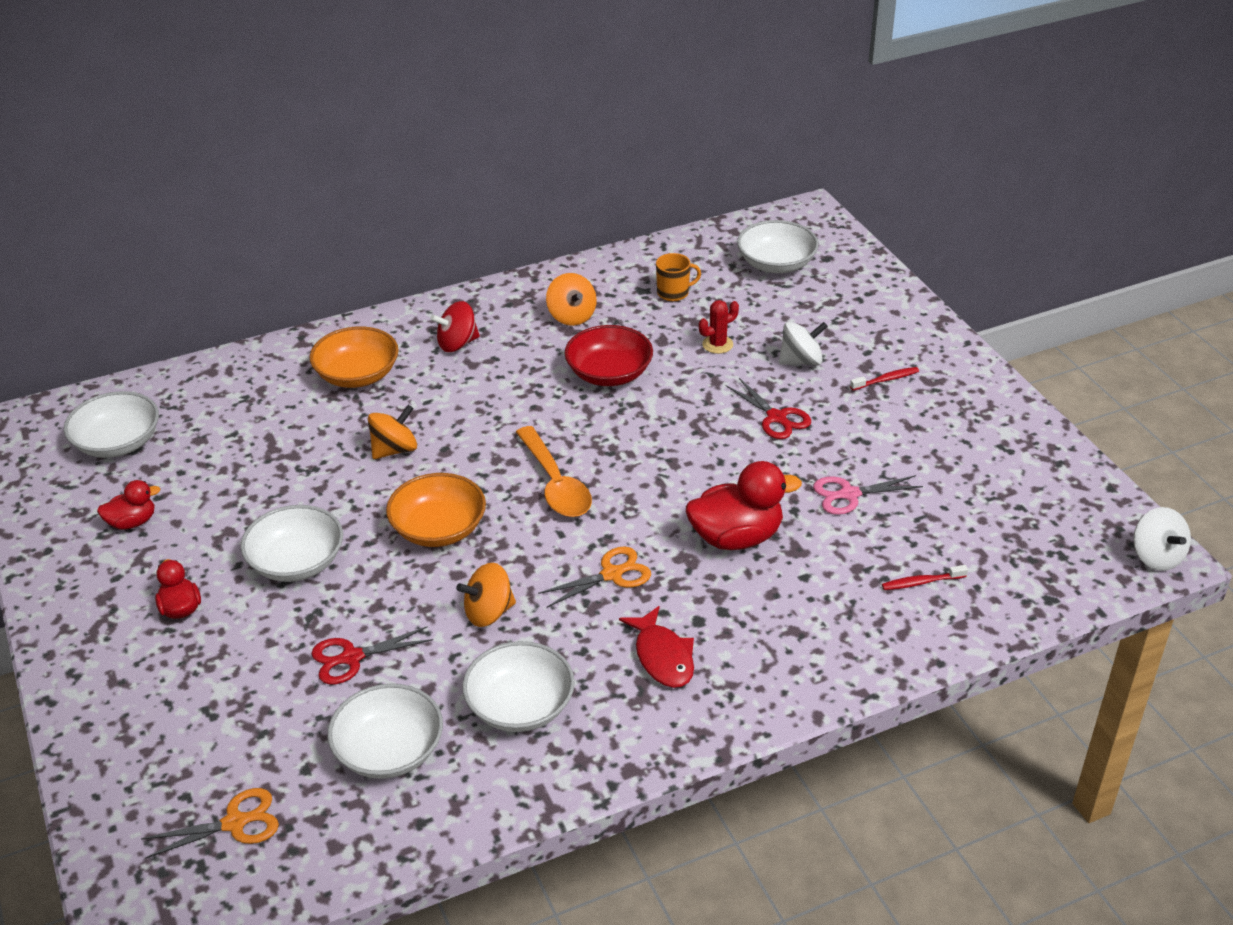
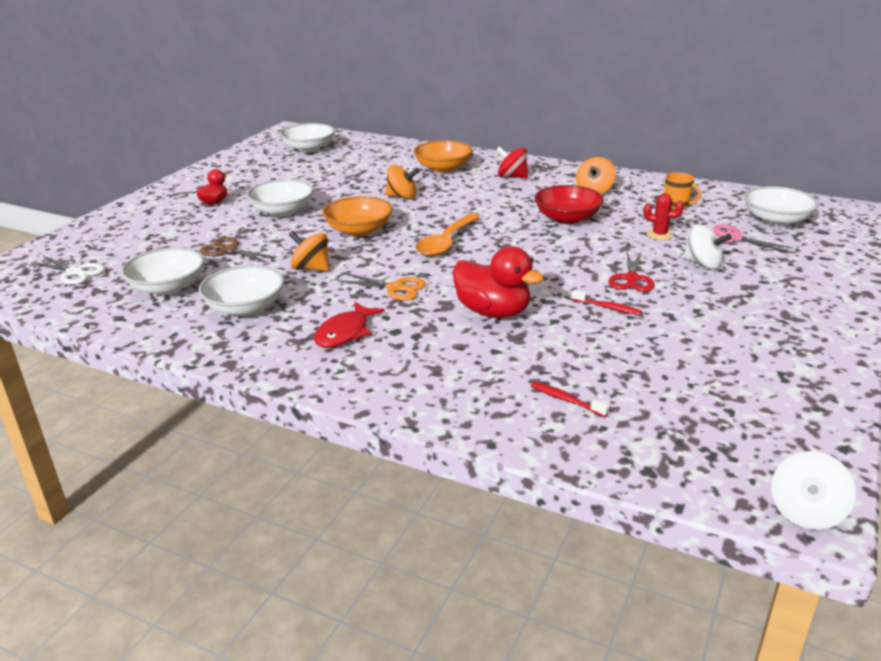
camera: 50 degrees right, 10 degrees down
(132, 522) = (260, 171): red duck -> none
(235, 823) = (75, 272): orange scissors -> white scissors
(352, 658) = (228, 250): red scissors -> brown scissors
(849, 494) = (606, 333): pink scissors -> pink scissors (734, 238)
(886, 380) = (751, 299): red toothbrush -> red toothbrush (608, 307)

